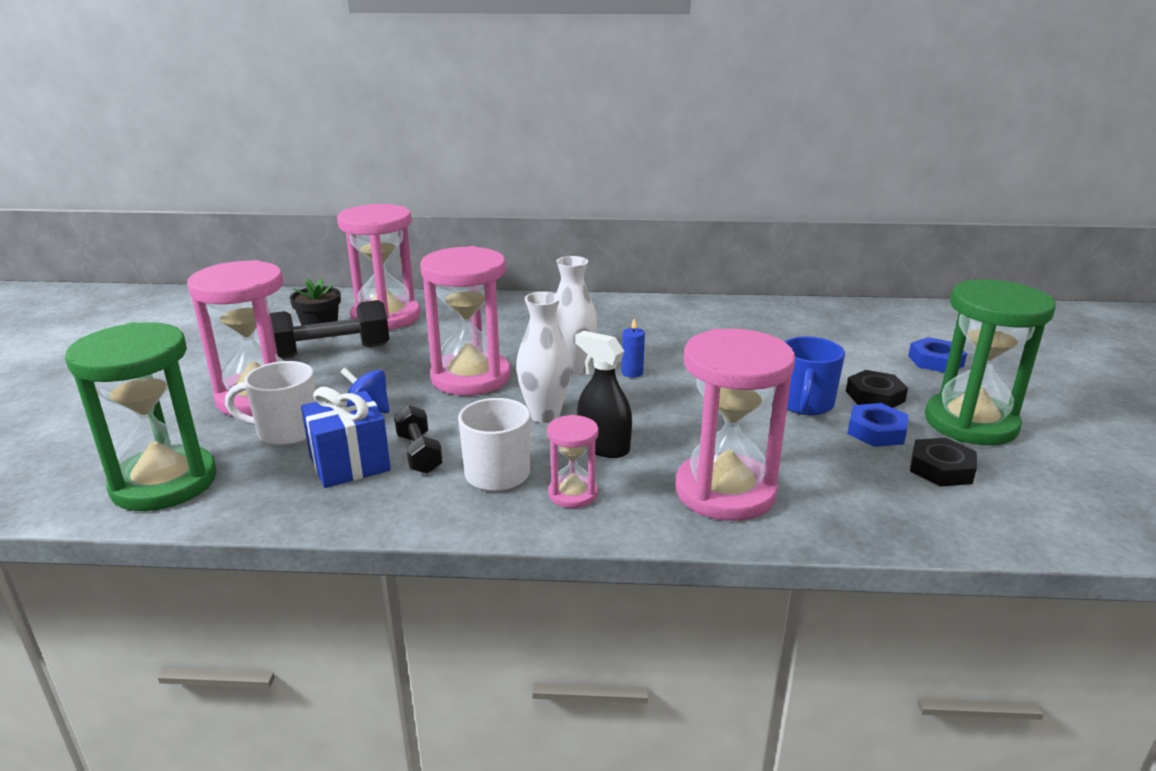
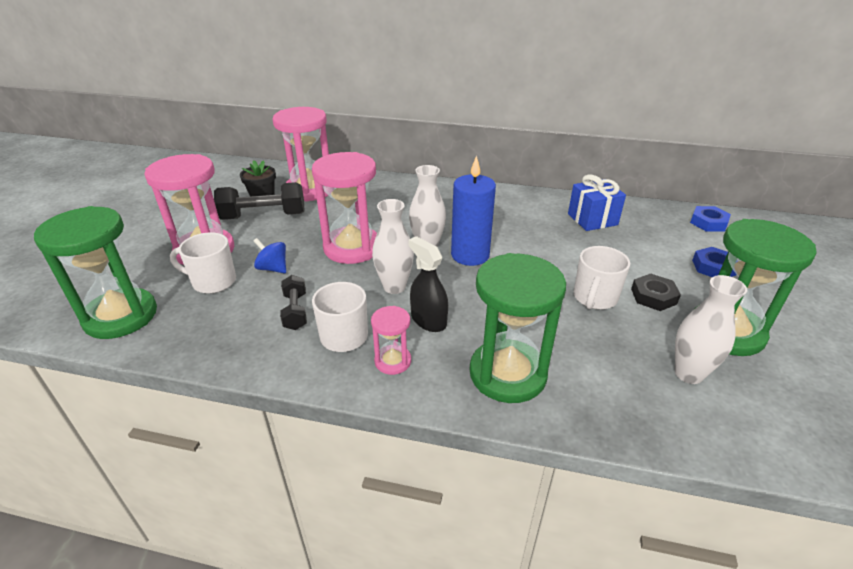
camera: 10 degrees right, 10 degrees up
(349, 464) = (246, 314): blue gift -> blue gift (592, 219)
(632, 373) = (470, 255): blue candle -> blue candle, size x2.37
(725, 491) = (507, 374): pink hourglass -> green hourglass
(804, 404) = (594, 298): blue mug -> white mug
(876, 431) = (645, 330): blue nut -> blue nut (708, 222)
(941, 469) = (688, 374): black nut -> white vase

